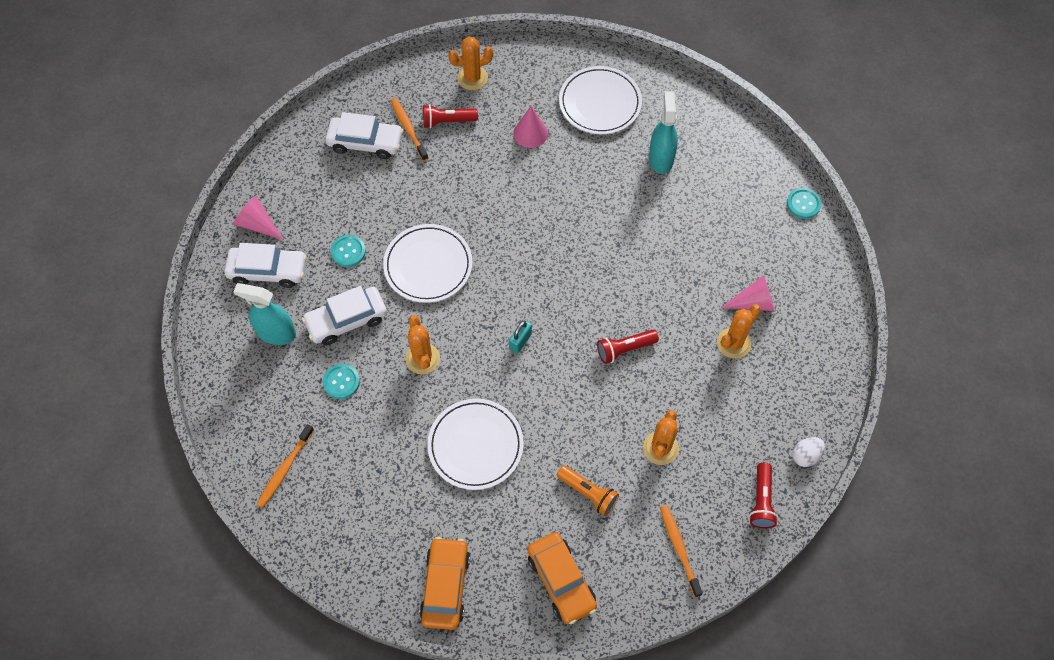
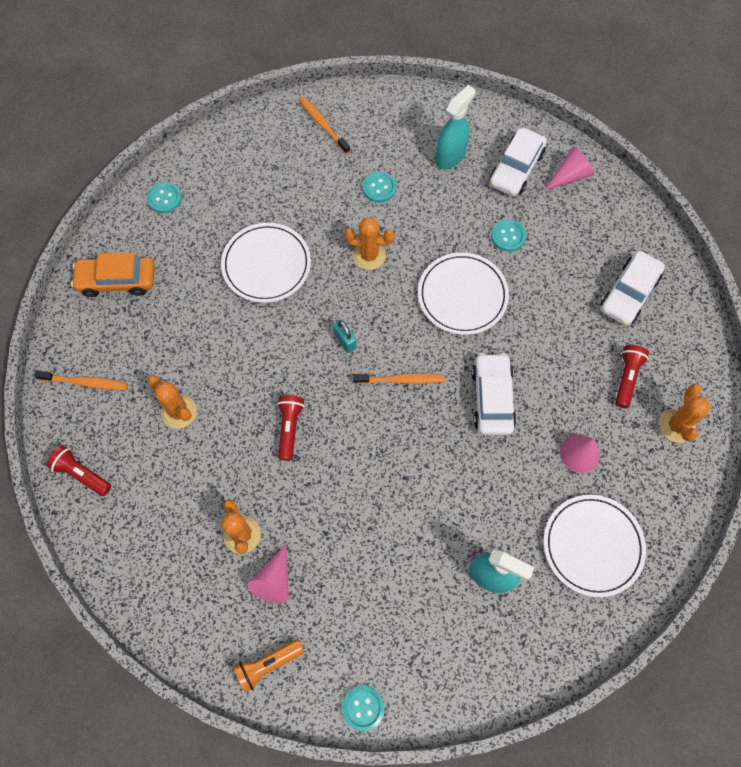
camera: 115 degrees right, 5 degrees up
(346, 320) = (436, 211): white car -> white car (492, 398)
(408, 129) = (631, 338): orange toothbrush -> orange toothbrush (401, 380)
(445, 586) = (164, 198): orange car -> turquoise button
(588, 493) = (174, 333): orange flashlight -> orange flashlight (267, 665)
(805, 456) = (96, 539): white egg -> none

